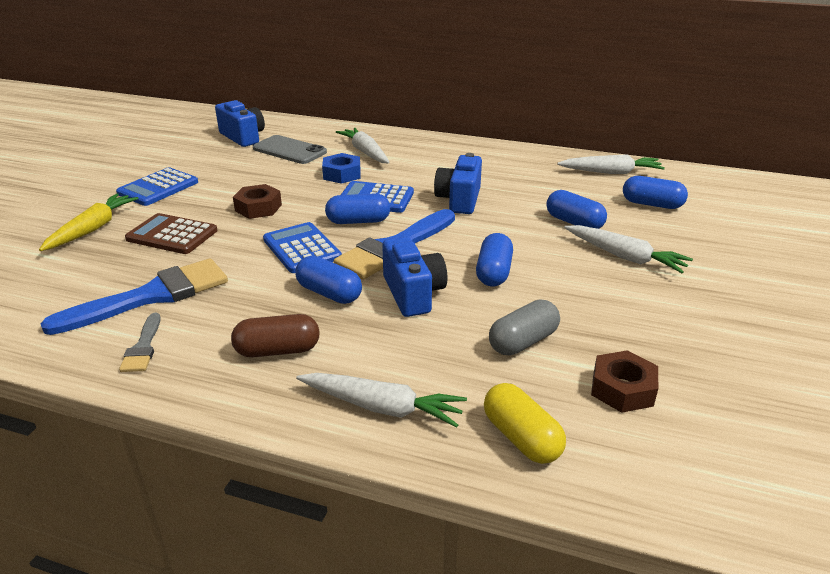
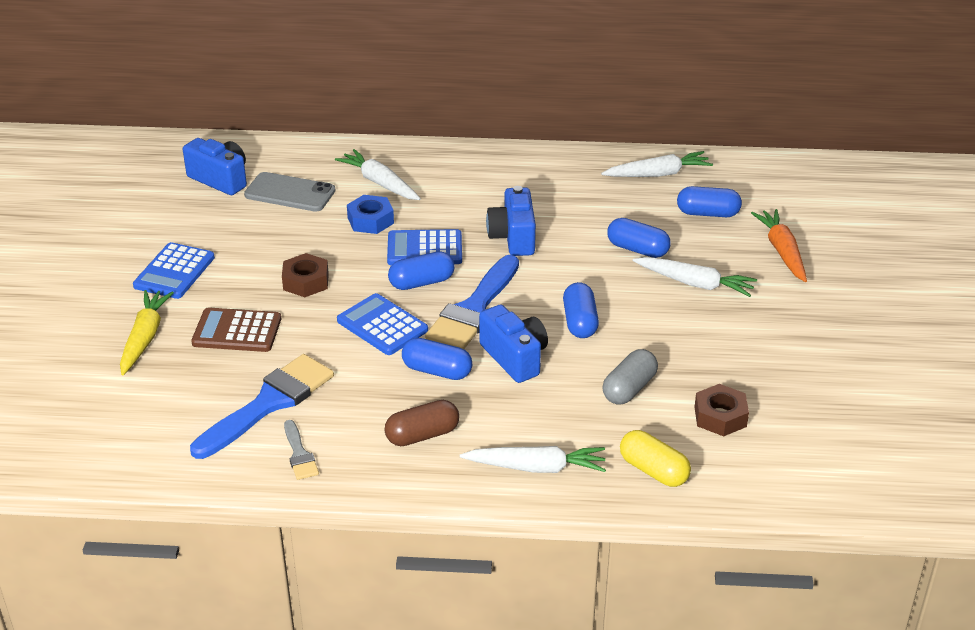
camera: 15 degrees left, 5 degrees up
(724, 242) = (782, 251): none -> orange carrot

